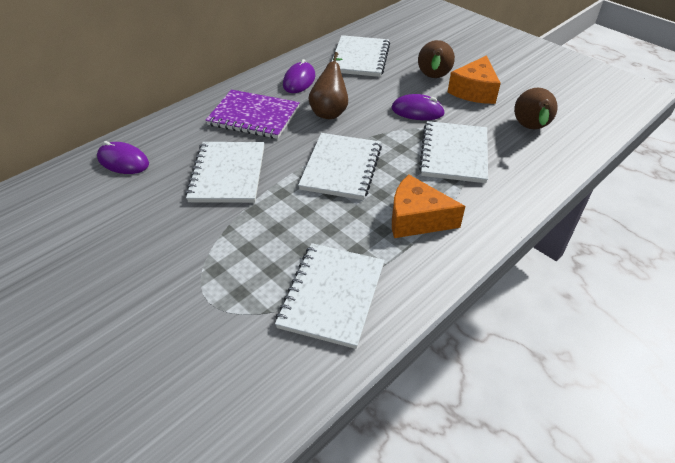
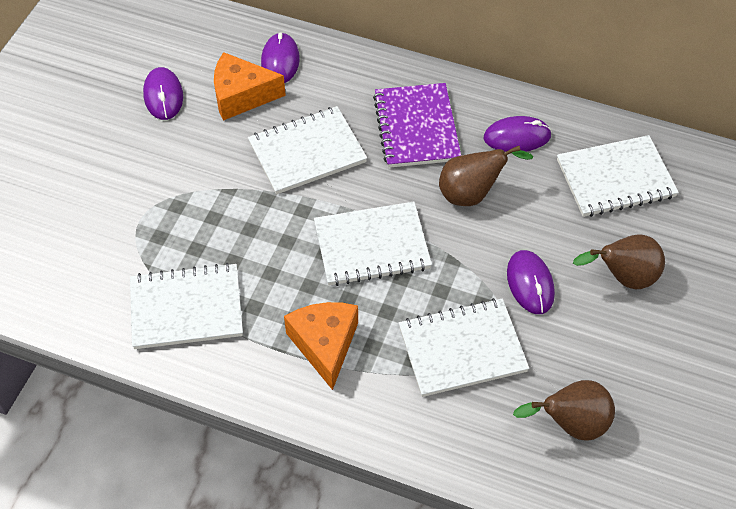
camera: 65 degrees right, 10 degrees up
(82, 242) = (163, 96): none -> purple mouse
(474, 91) = (621, 335): orange cheese -> orange cheese (241, 95)

